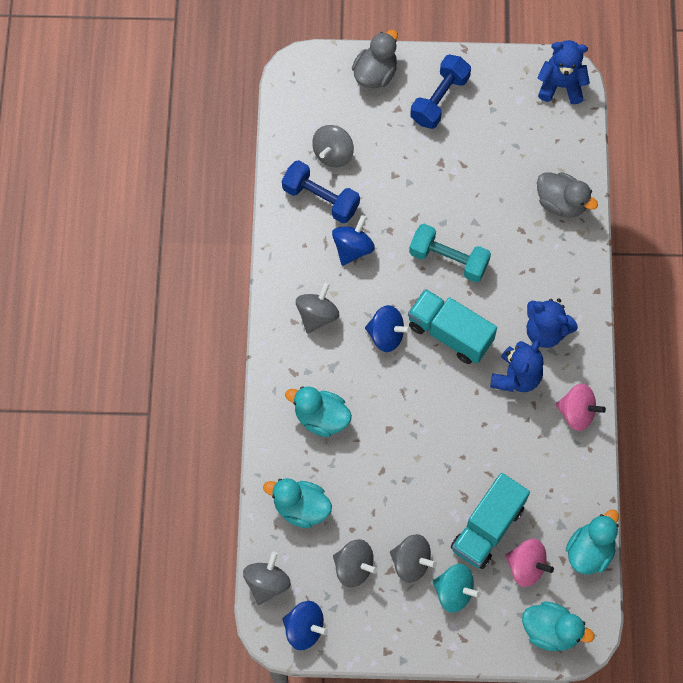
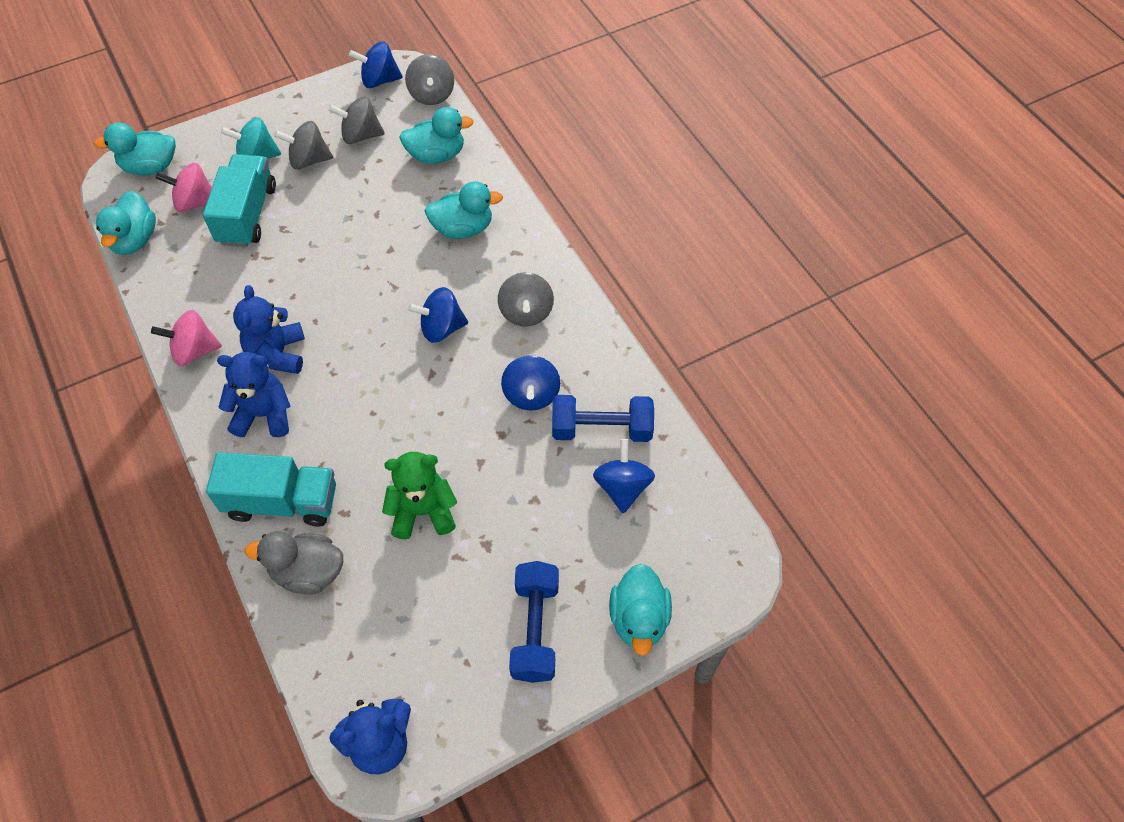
camera: 150 degrees right, 10 degrees down
(333, 154) = (622, 487): grey spinning top -> blue spinning top
(375, 73) = (639, 619): grey duck -> turquoise duck
(448, 259) = (415, 436): turquoise dumbbell -> none
(450, 333) = (373, 361): turquoise truck -> turquoise truck (282, 502)
(470, 204) = (423, 512): none -> green teddy bear

